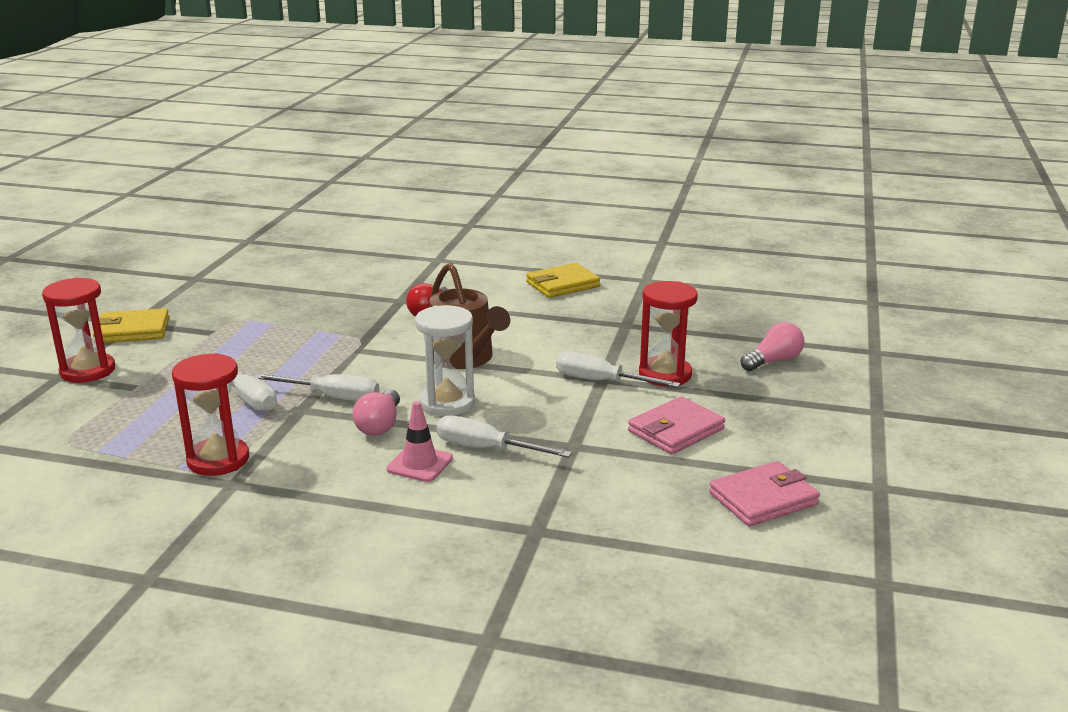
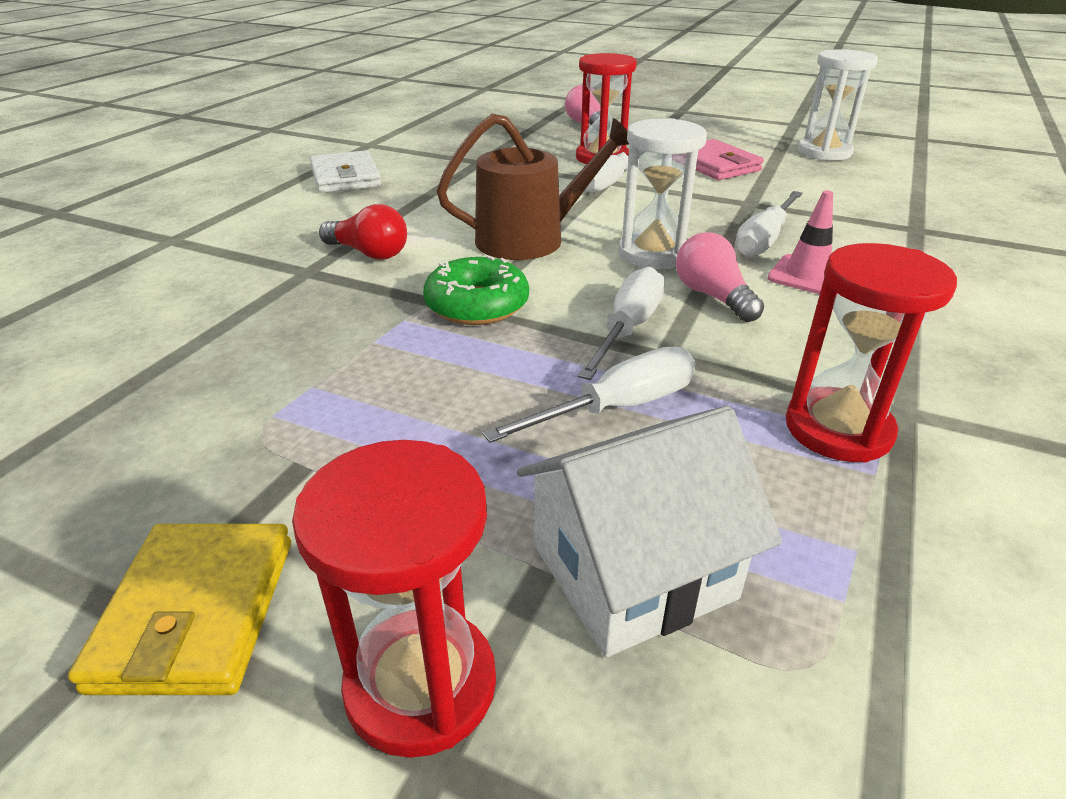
camera: 80 degrees left, 10 degrees up
(128, 405) = (633, 571): none -> white house
(361, 351) = (477, 305): none -> green donut
(380, 425) = (713, 296): pink light bulb -> pink light bulb turned 135 degrees counterclockwise
(562, 284) = (346, 177): yellow wallet -> white wallet
(763, 499) = (824, 152): pink wallet -> white hourglass

